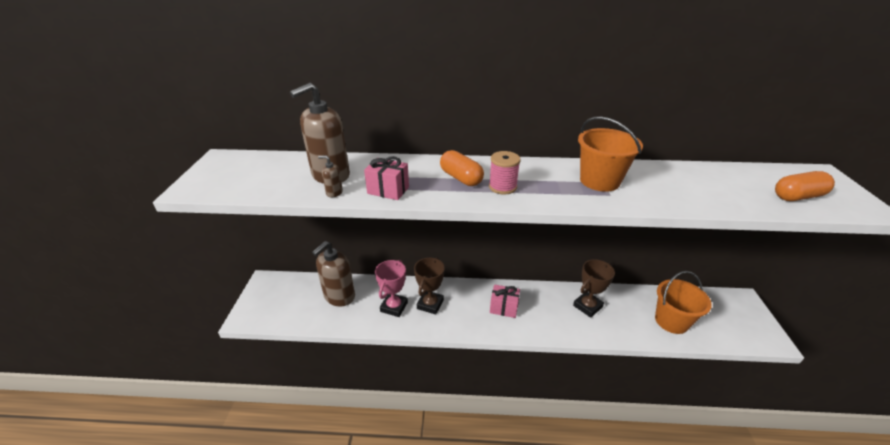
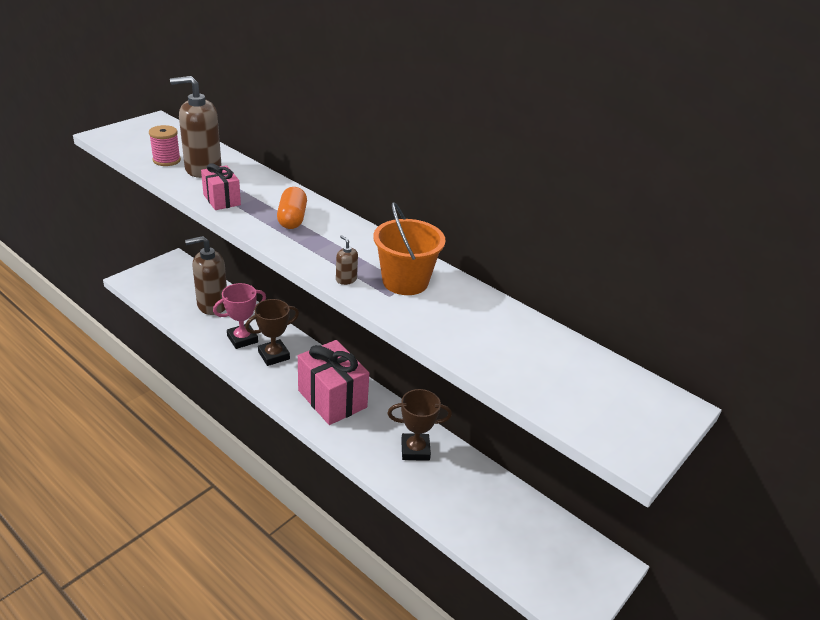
camera: 35 degrees right, 0 degrees up
(334, 192) = (183, 183): brown soap dispenser -> brown soap dispenser (346, 279)
(502, 187) = (311, 242): pink spool -> pink spool (166, 160)
(503, 308) = (332, 399): pink gift -> pink gift, size x1.85
(671, 321) = (484, 520): orange bucket -> none
(797, 197) = (579, 402): orange capsule -> none

